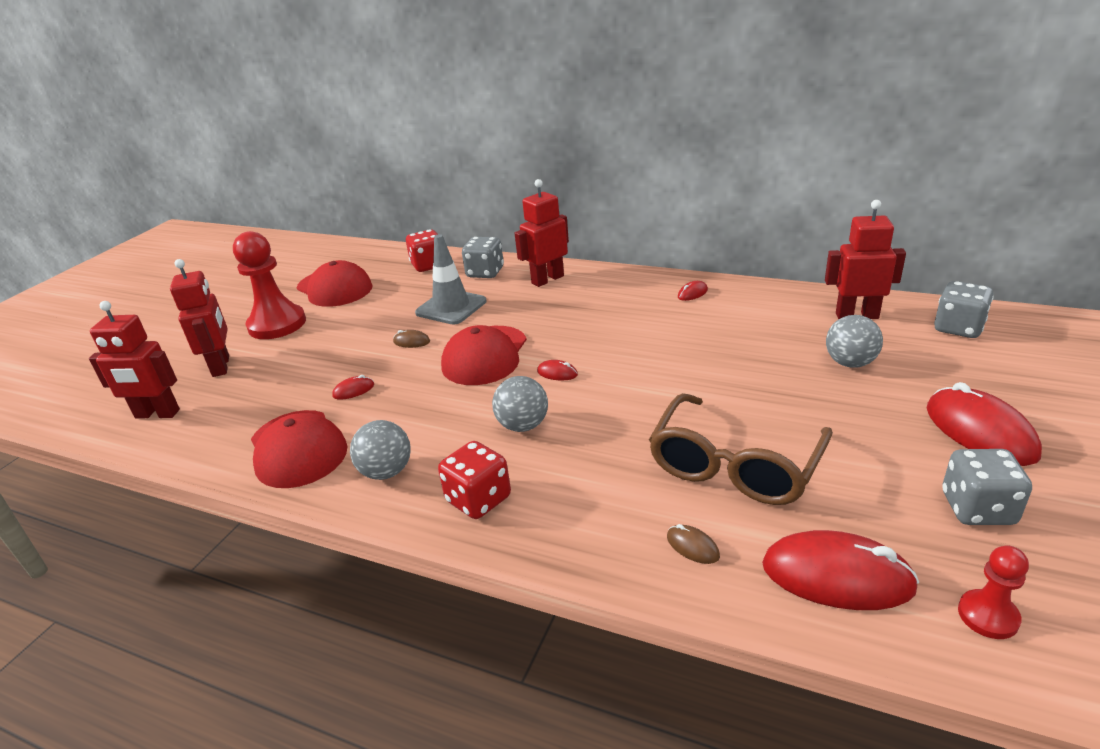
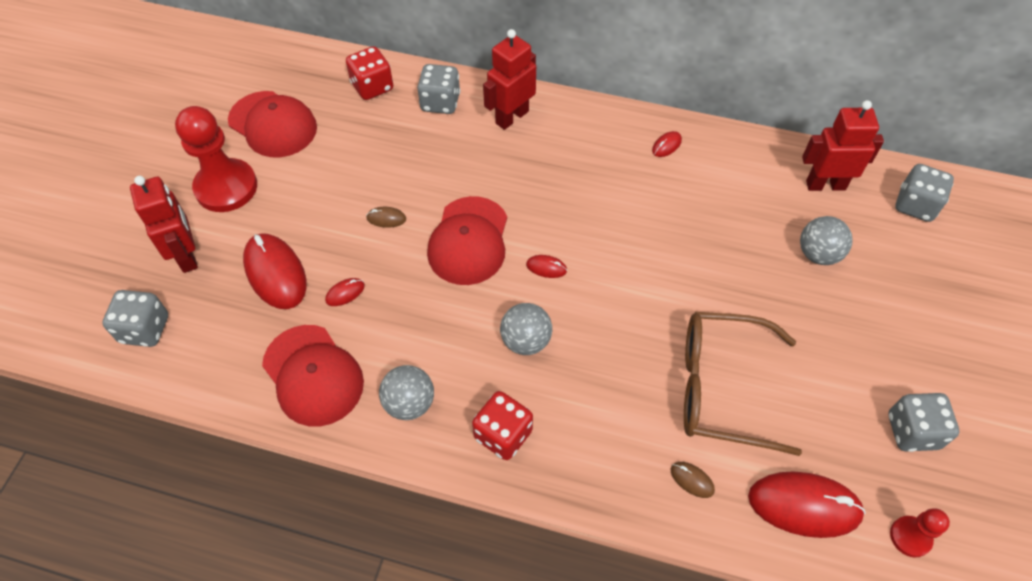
camera: 10 degrees left, 25 degrees up
(157, 414) = (145, 329): red robot -> grey dice
(451, 307) = (415, 162): grey traffic cone -> none
(734, 466) = (720, 388): brown glasses -> brown glasses turned 75 degrees clockwise
(979, 432) = (922, 343): red mouse -> red mouse (275, 273)

